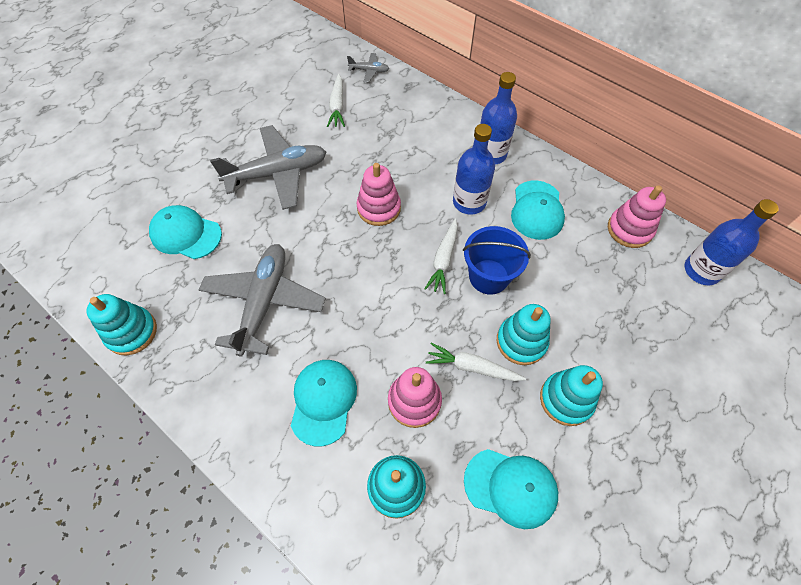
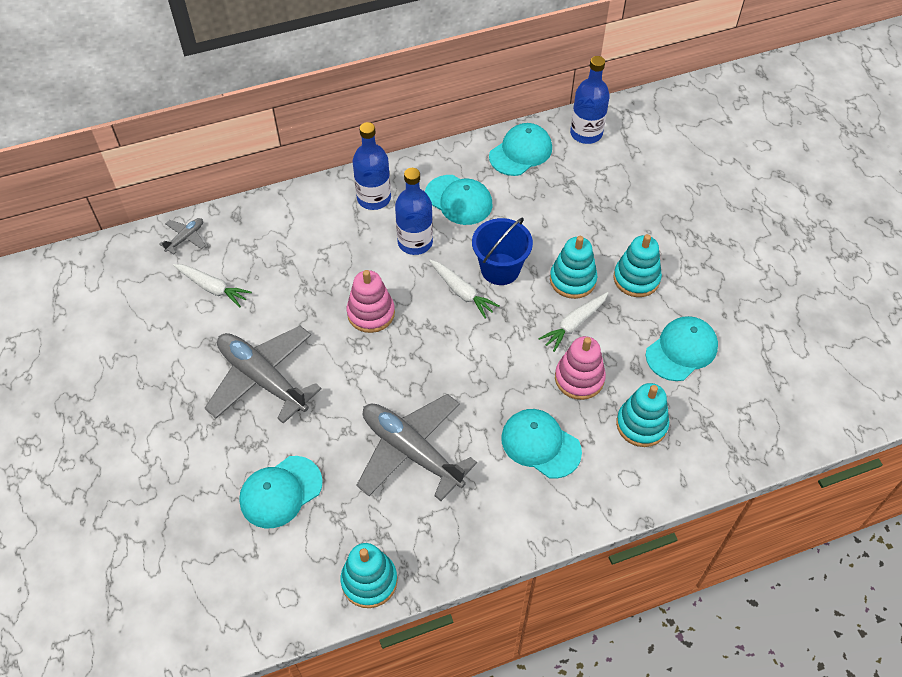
camera: 60 degrees left, 5 degrees down
(277, 173) = (263, 379): grey plane -> grey plane turned 60 degrees counterclockwise
(629, 229) = (520, 152): pink stacking toy -> turquoise cap

